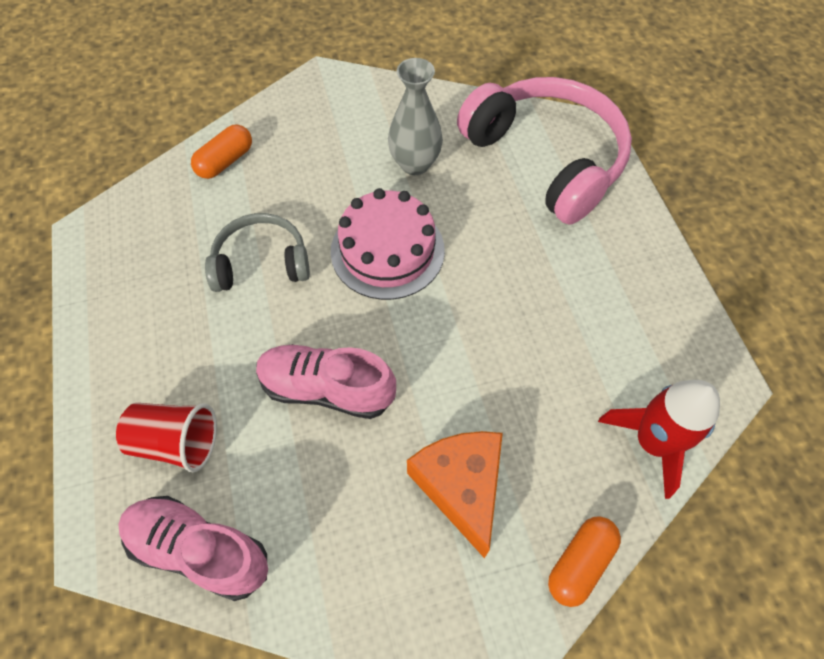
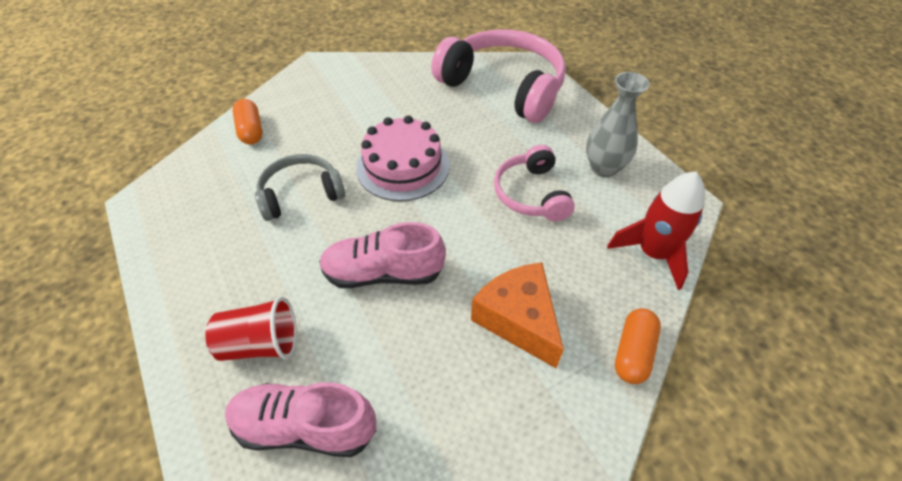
camera: 15 degrees left, 10 degrees down
(225, 161) = (251, 130): orange capsule -> orange capsule turned 45 degrees counterclockwise
(415, 164) = (406, 106): grey vase -> grey vase (604, 168)
(530, 324) = (531, 194): none -> pink headphones

